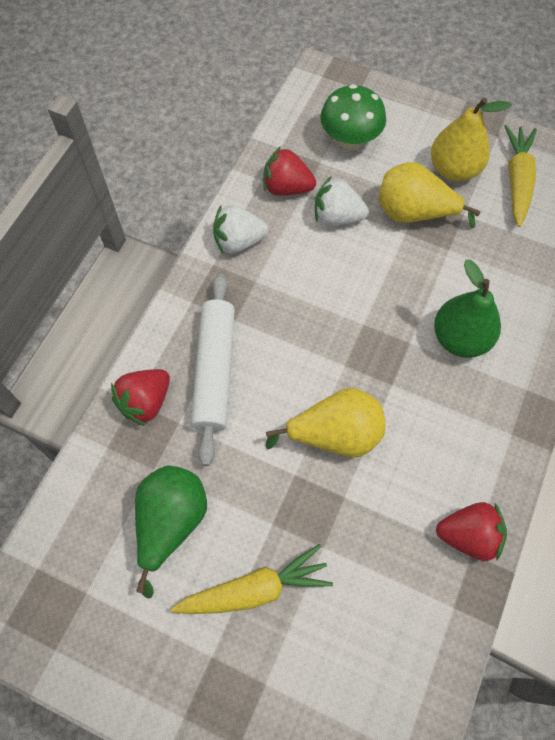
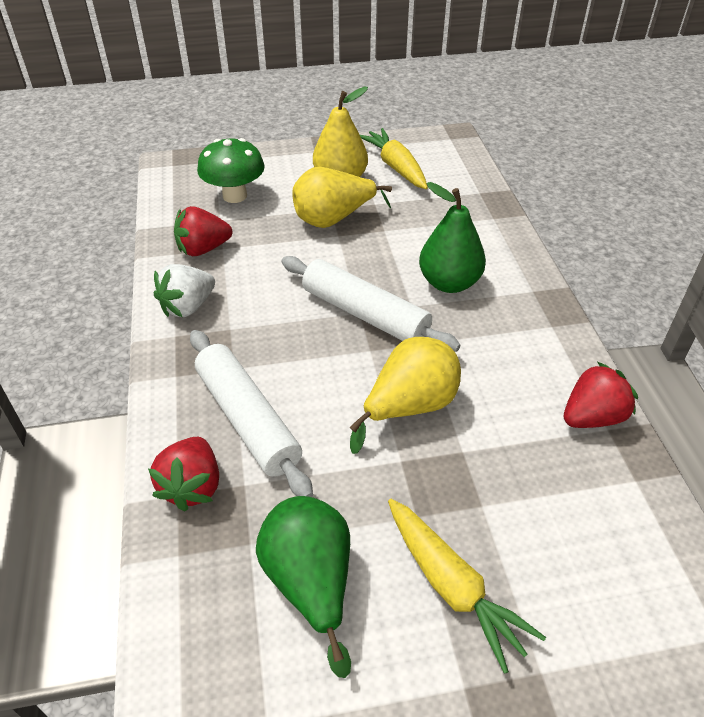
camera: 35 degrees left, 20 degrees down
(255, 589) = (452, 587): yellow carrot -> yellow carrot turned 105 degrees clockwise
(337, 217) = (268, 249): white strawberry -> none
(366, 329) = (365, 314): none -> white rolling pin

